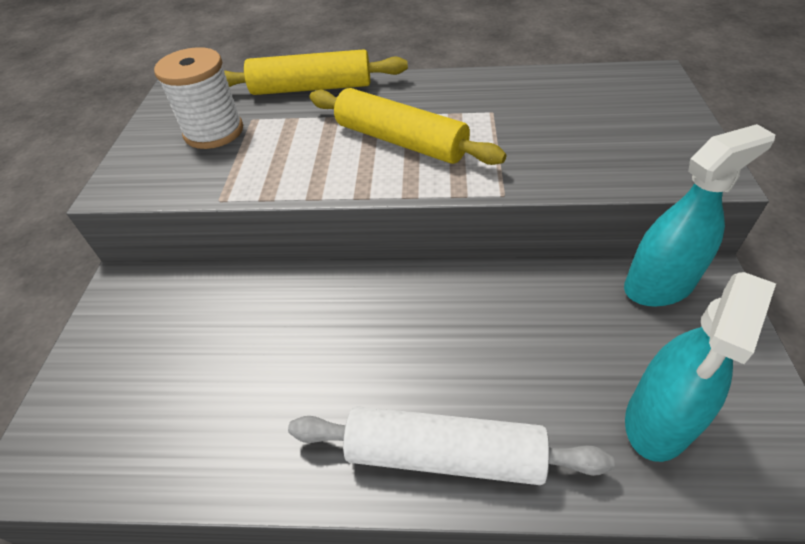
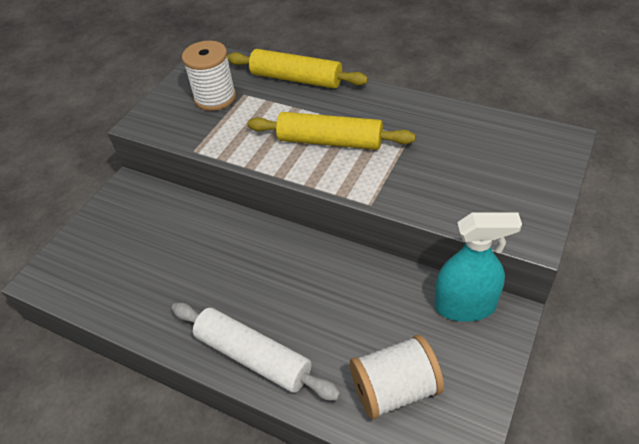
camera: 25 degrees right, 0 degrees up
(401, 141) = (330, 141): yellow rolling pin -> yellow rolling pin turned 45 degrees counterclockwise
(658, 420) = (395, 389): turquoise spray bottle -> white spool

